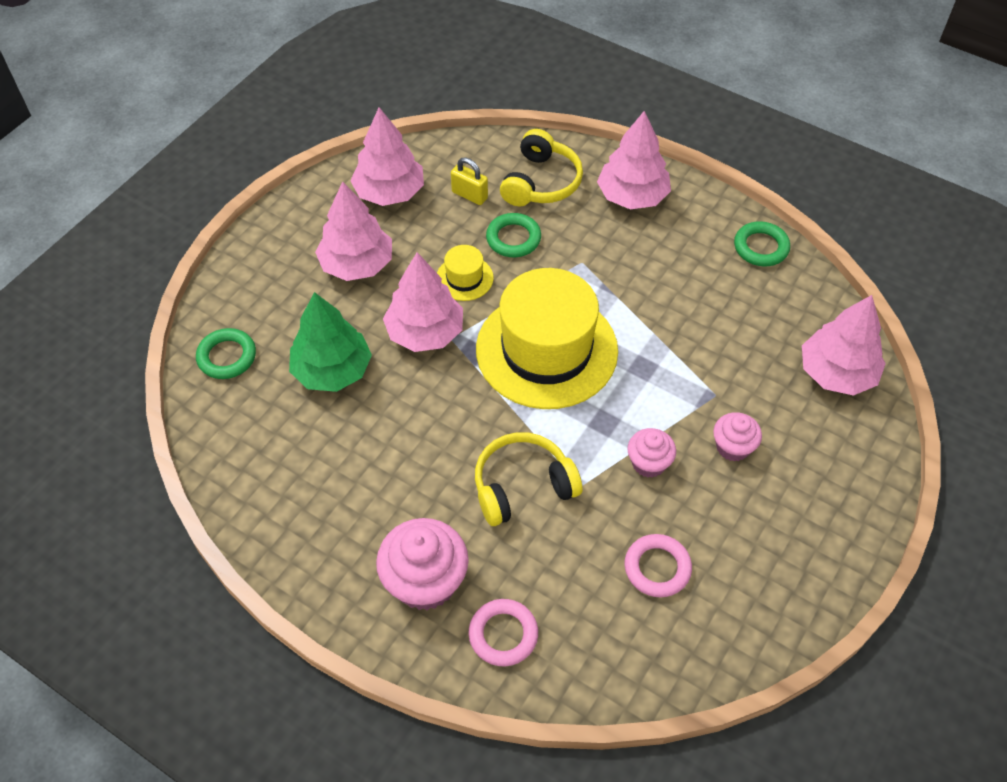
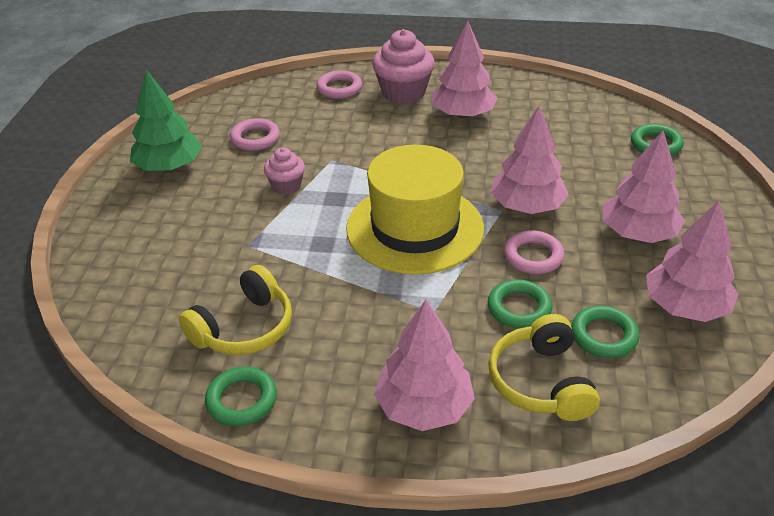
camera: 155 degrees right, 15 degrees down
(332, 370) = (571, 161): green tree -> green tree (169, 167)
(464, 278) = (533, 256): yellow hat -> pink ring
(469, 195) = (603, 336): yellow padlock -> green ring
(522, 486) = (374, 147): yellow headphones -> yellow headphones (244, 328)
(733, 447) = (221, 215): pink cupcake -> none
(836, 373) = (133, 298): pink tree -> pink tree (463, 114)

